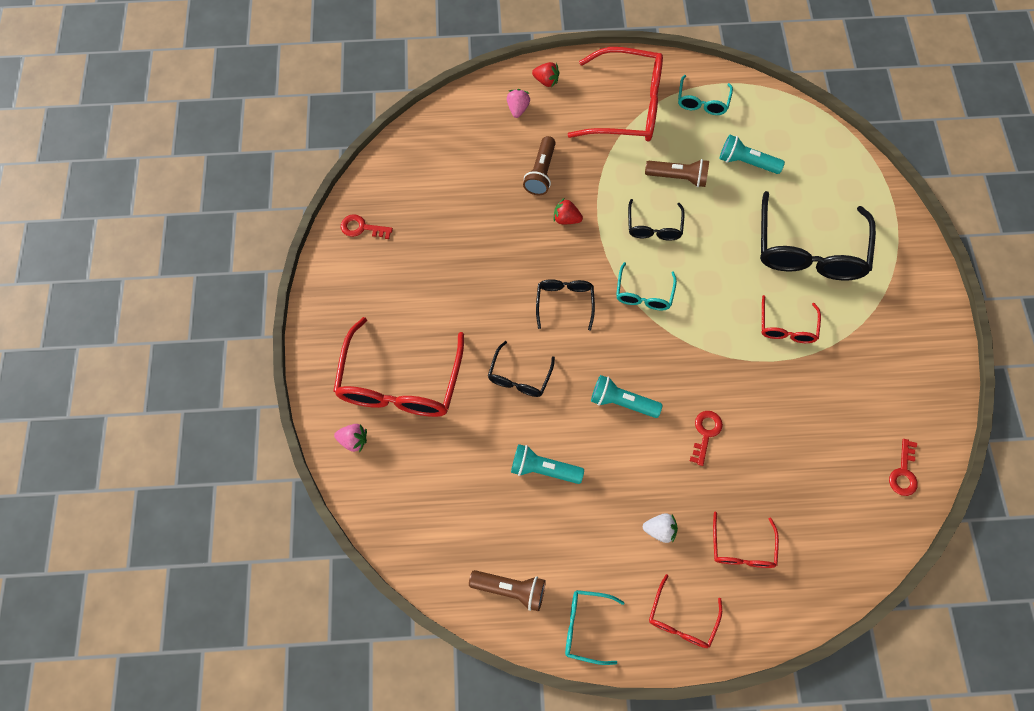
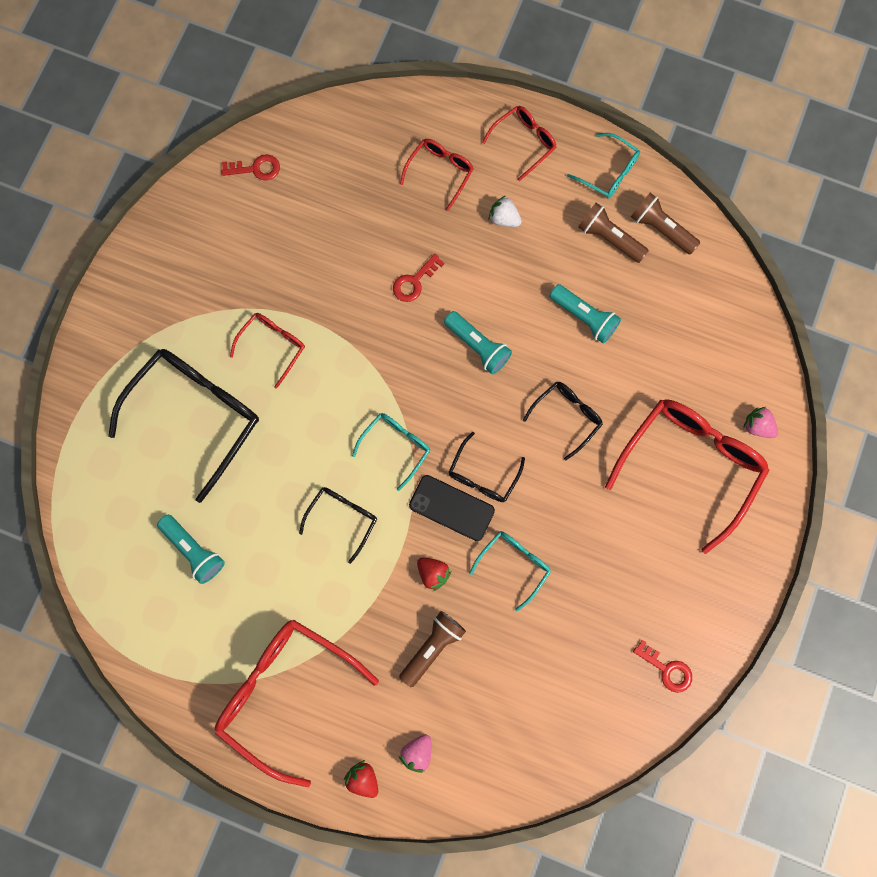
camera: 155 degrees left, 10 degrees up
(576, 268) = (451, 508): none -> black phone
(678, 177) = (281, 567): brown flashlight -> brown flashlight (609, 238)
(702, 102) = (194, 655): turquoise glasses -> turquoise glasses (514, 564)
(903, 472) = (256, 168): red key -> red key turned 45 degrees clockwise

